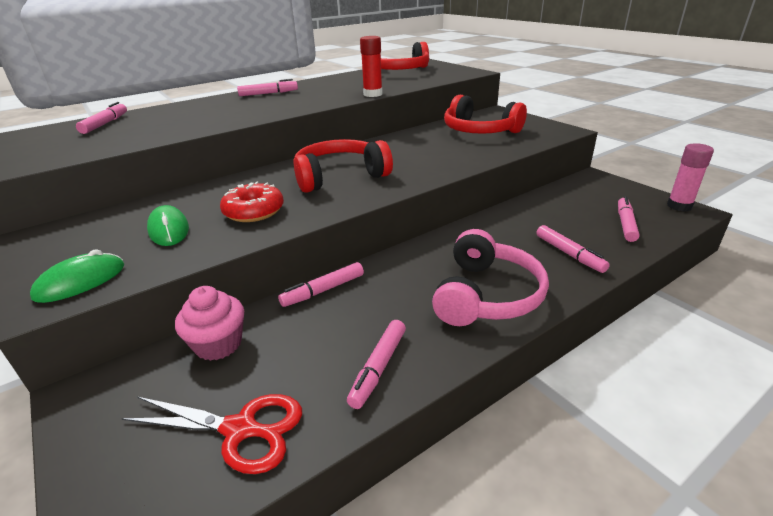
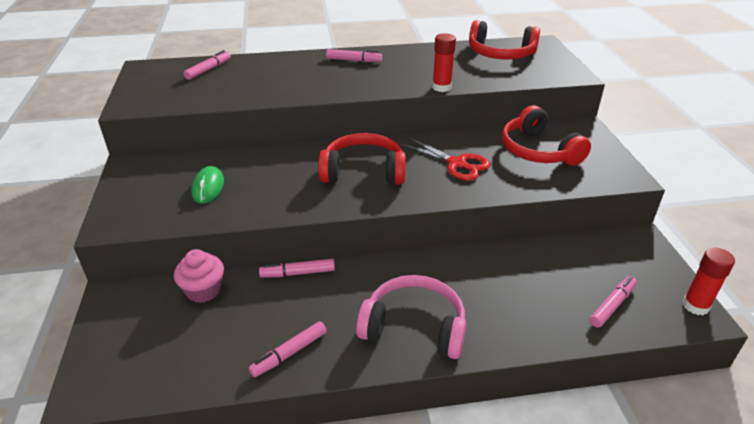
camera: 25 degrees right, 5 degrees up
(80, 281) = (134, 216): green mouse -> none
(240, 429) = (181, 358): red scissors -> red scissors (457, 164)
(254, 211) = (274, 189): red donut -> none
(486, 295) = (414, 327): pink headphones -> pink headphones turned 120 degrees counterclockwise
(569, 254) = (522, 316): pink marker -> none
(679, 206) = (695, 306): pink glue stick -> red glue stick

